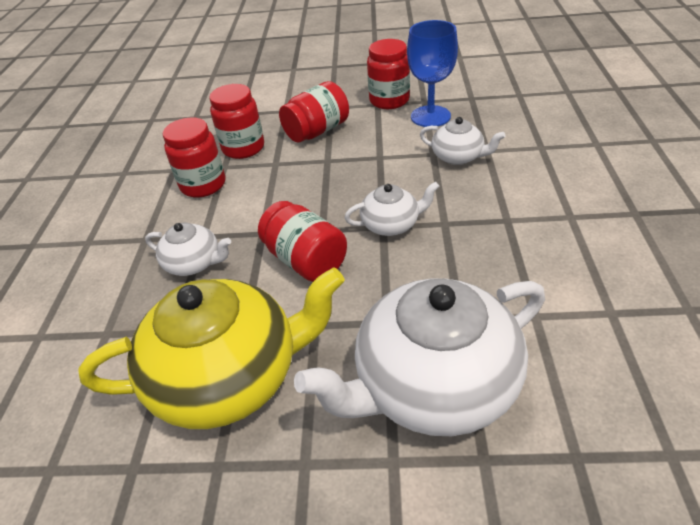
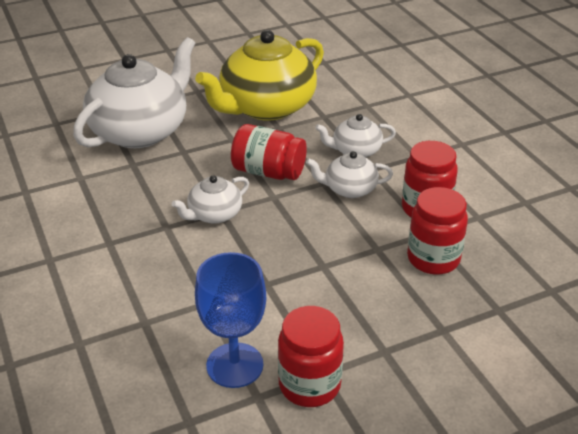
camera: 150 degrees right, 5 degrees down
(317, 131) = (368, 303): red jar -> none
(458, 157) = (176, 304): white teapot -> white teapot (349, 189)

